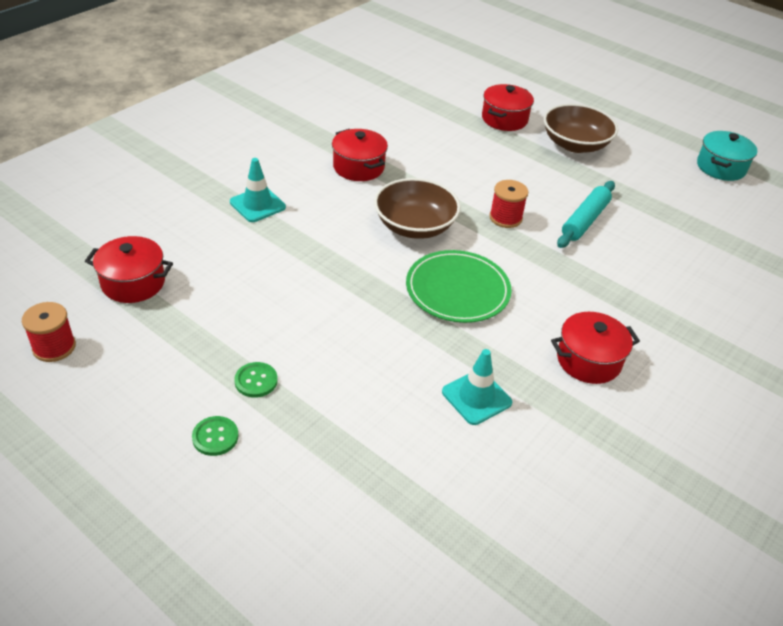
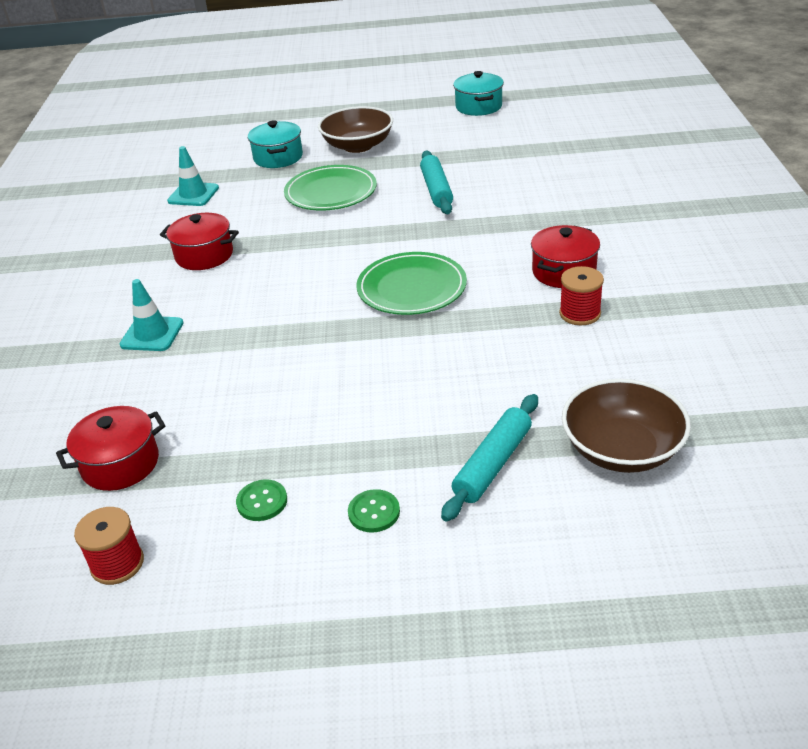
camera: 35 degrees left, 5 degrees down
(256, 381) = (347, 452): green button -> green button (262, 502)
(328, 469) = (492, 464): none -> turquoise rolling pin
(414, 226) = (315, 268): brown bowl -> brown bowl (622, 449)
(476, 397) = (526, 344): turquoise traffic cone -> turquoise traffic cone (193, 194)
(504, 119) = (278, 157): red pot -> turquoise pot
(504, 172) = (331, 192): none -> green plate
(505, 218) = (377, 221): red spool -> red spool (580, 313)

